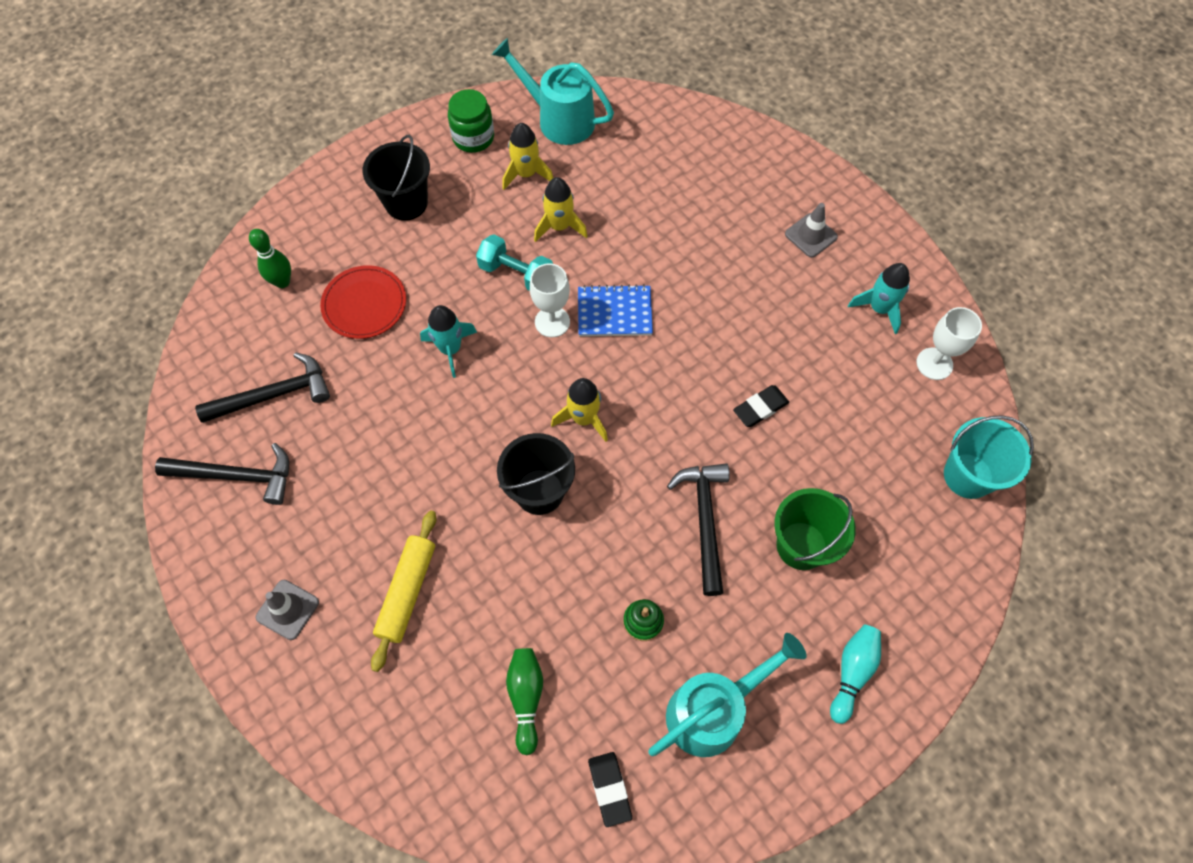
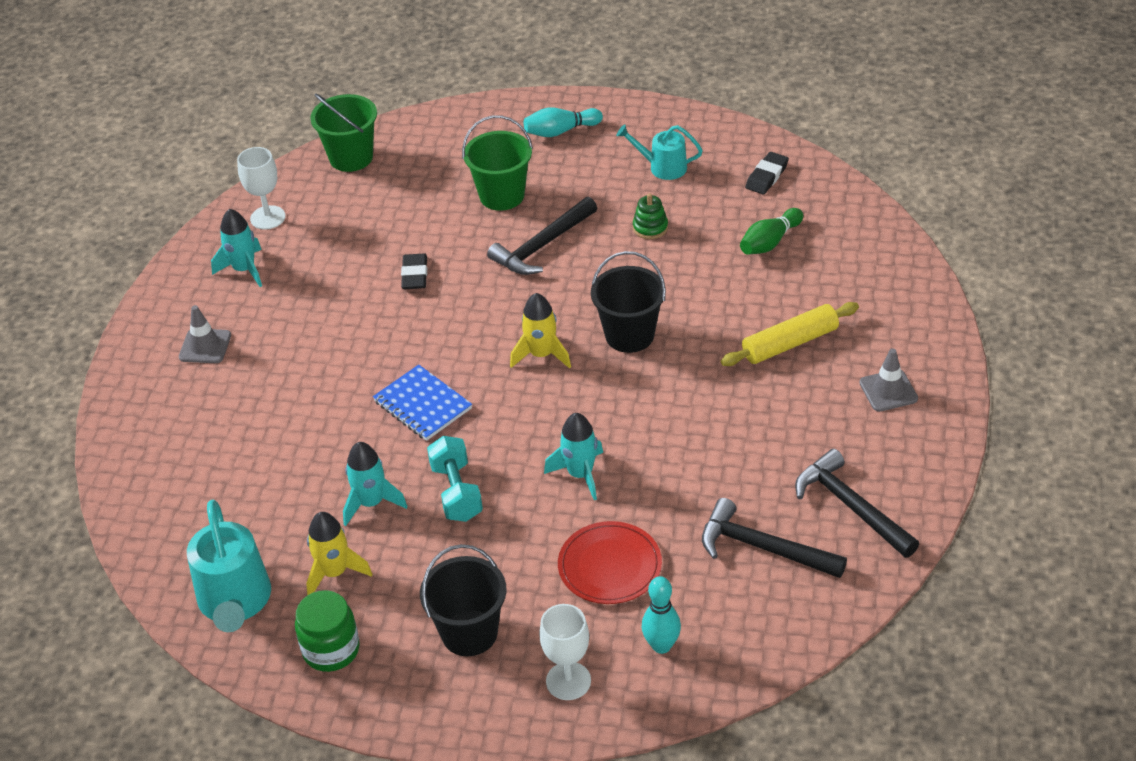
camera: 130 degrees left, 20 degrees down
(282, 282) = (661, 645): green bowling pin -> turquoise bowling pin
(552, 322) = (477, 434): white goblet -> white goblet (568, 681)
(559, 226) = (371, 503): yellow rocket -> turquoise rocket
(713, 709) = (662, 167): turquoise watering can -> turquoise watering can, size x0.60
(760, 408) = (415, 275): black eraser -> black eraser turned 75 degrees clockwise
(968, 476) = (351, 157): turquoise bucket -> green bucket

